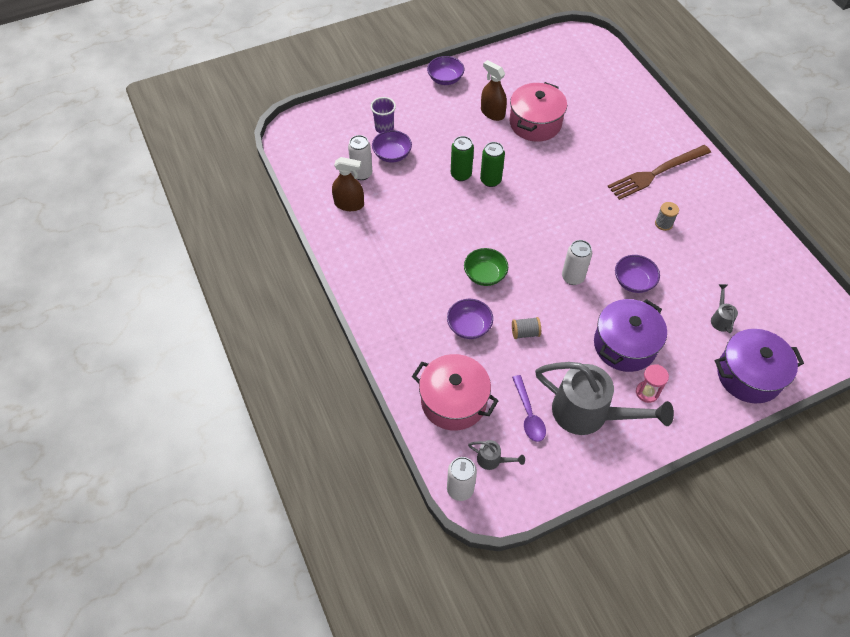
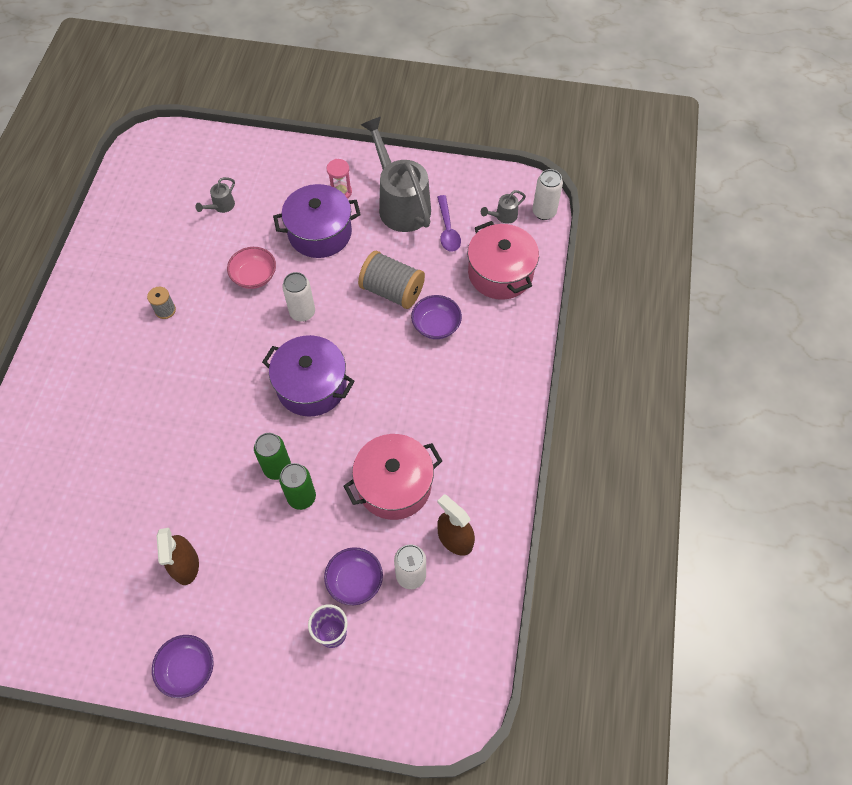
camera: 145 degrees left, 5 degrees up
(485, 275) = (379, 364): green bowl -> none
(492, 460) = (503, 216): grey watering can -> grey watering can turned 90 degrees counterclockwise
(525, 333) = (392, 291): grey spool -> grey spool, size x1.95
(528, 414) = (447, 230): purple spoon -> purple spoon turned 150 degrees clockwise
(535, 123) = (154, 514): pink pot -> pink pot (394, 485)
(633, 281) = (254, 276): purple bowl -> pink bowl
(656, 173) = (106, 365): brown fork -> none
(749, 375) = (252, 159): purple pot -> purple pot (311, 386)

